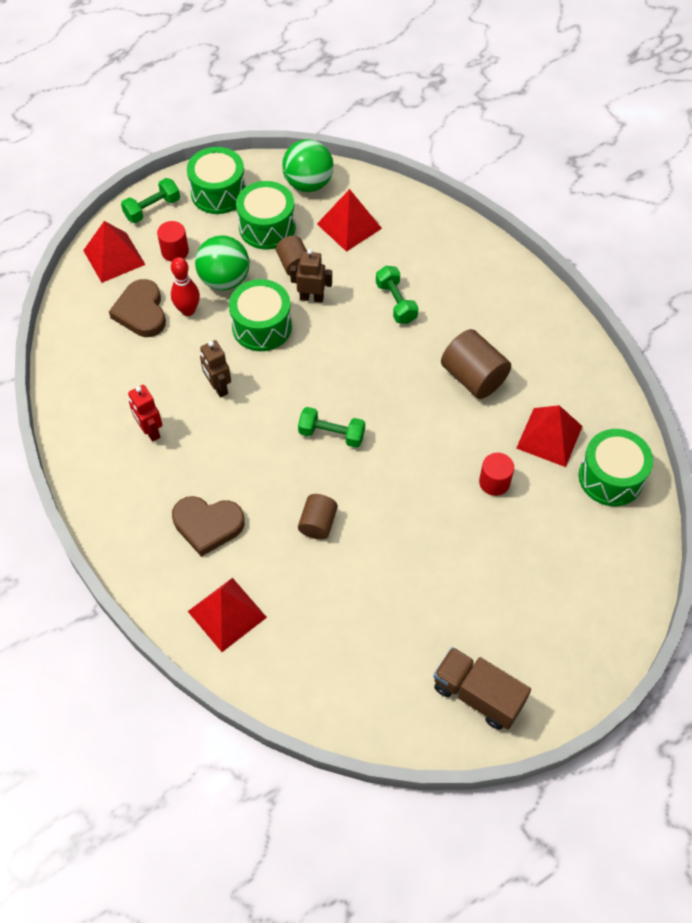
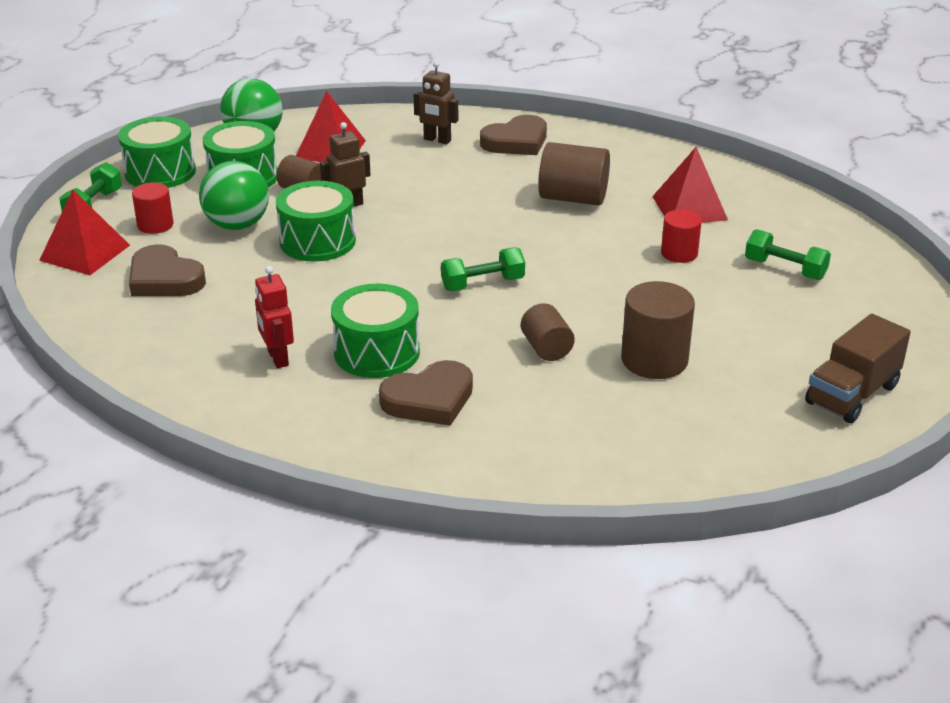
camera: 35 degrees left, 25 degrees down
(150, 431) = (277, 358): red robot -> red robot turned 45 degrees clockwise
(188, 310) = (219, 259): red bowling pin -> none
(218, 387) = (319, 298): brown robot -> brown robot (437, 140)
(227, 614) = (533, 455): red pyramid -> none
(377, 578) = (654, 360): none -> brown cylinder
(396, 302) = (438, 179): green dumbbell -> green dumbbell (785, 269)
(477, 695) = (852, 394): brown truck -> brown truck turned 45 degrees counterclockwise
(489, 287) = (516, 141): none -> brown heart
(610, 477) = (774, 211): green drum -> green drum (377, 352)

